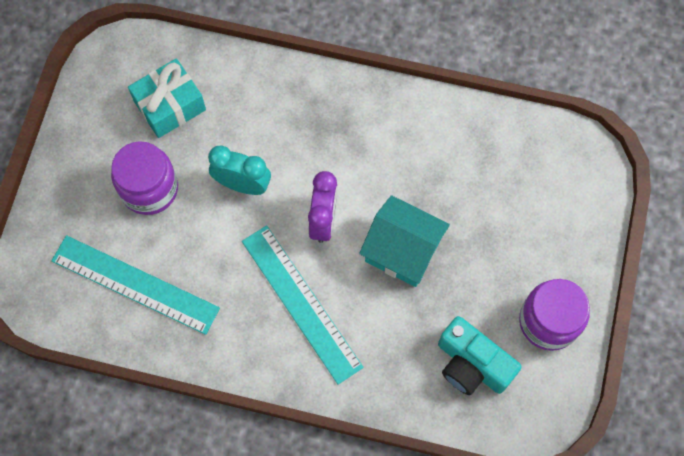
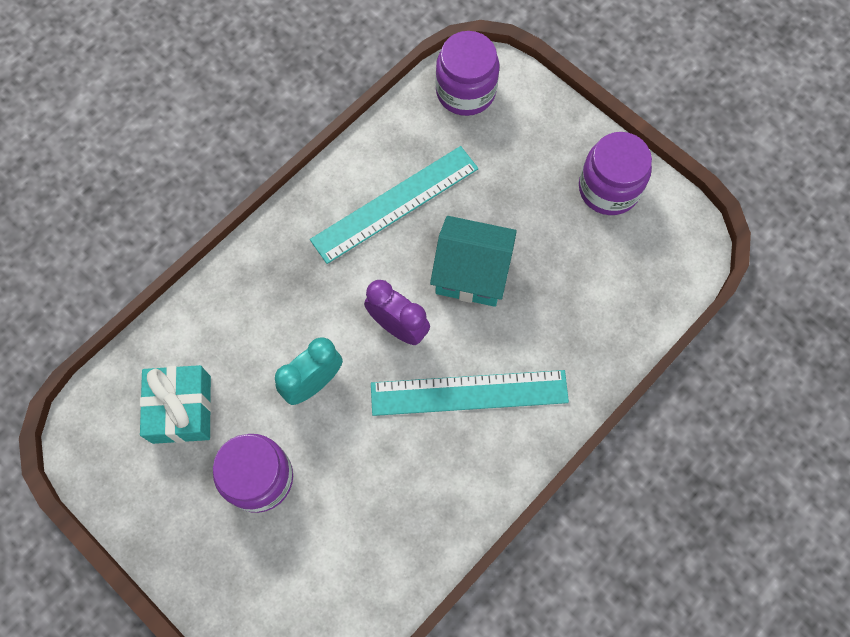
camera: 60 degrees left, 0 degrees up
(135, 284) = (353, 546): turquoise ruler -> turquoise ruler (395, 203)
(402, 251) = (471, 273): turquoise house -> turquoise house turned 45 degrees clockwise
(472, 364) = (613, 274): turquoise camera -> none
(563, 159) = (465, 91): none -> purple jar

